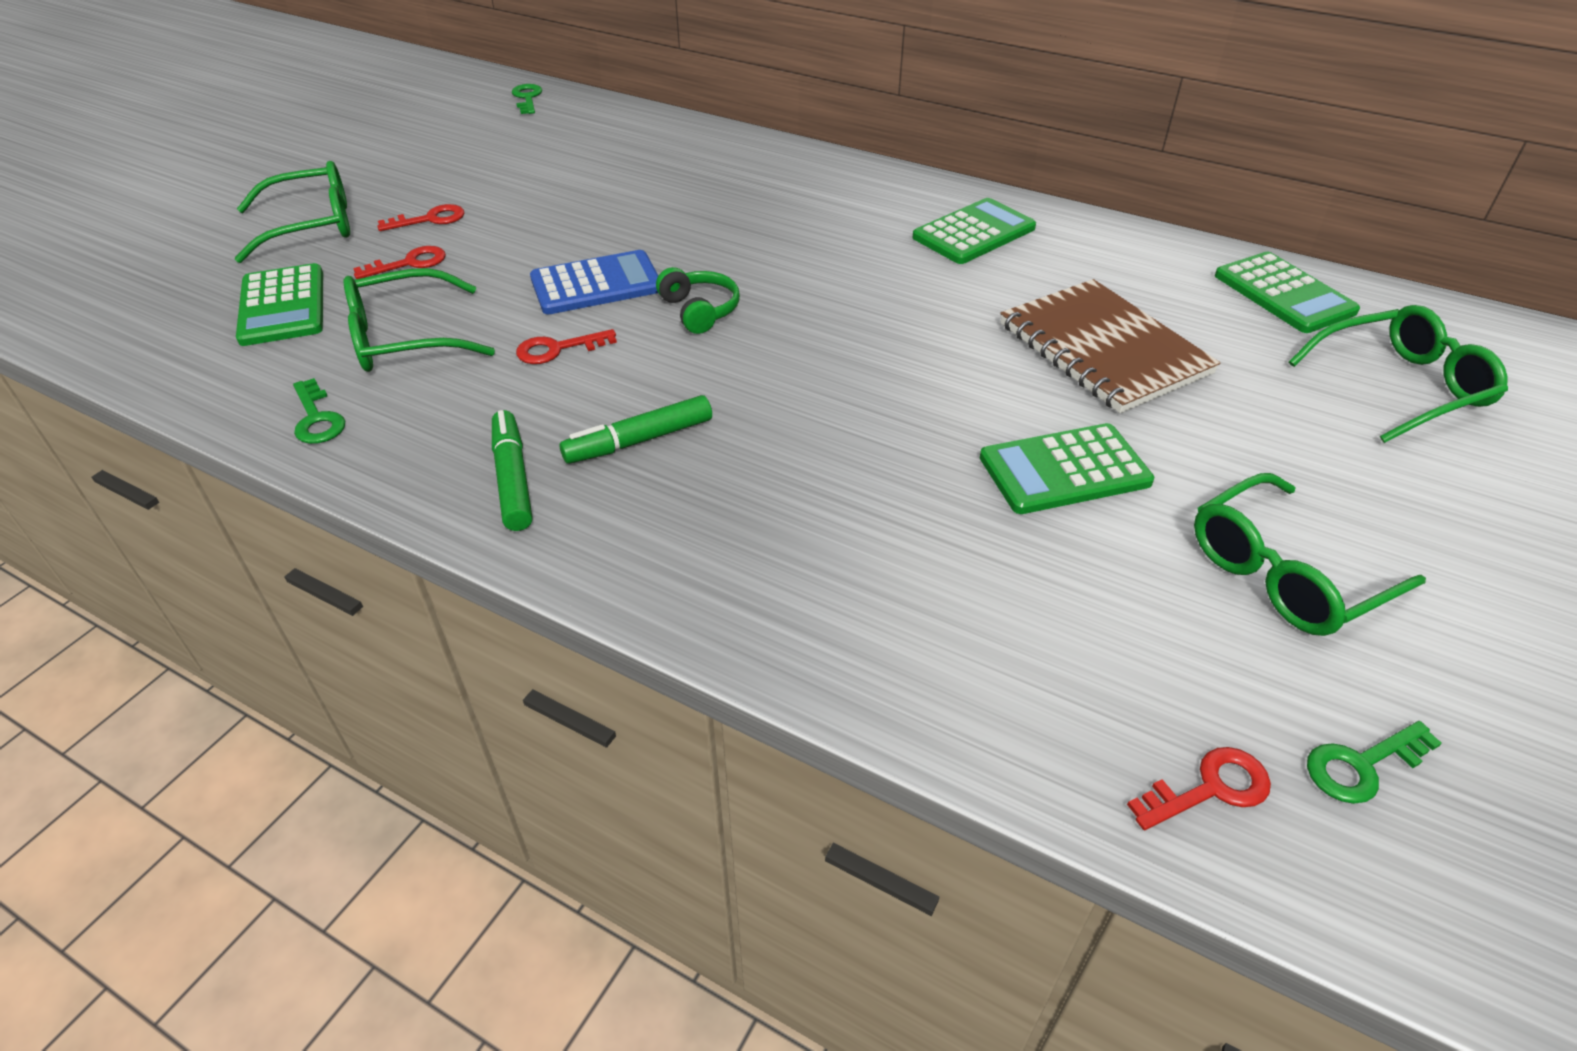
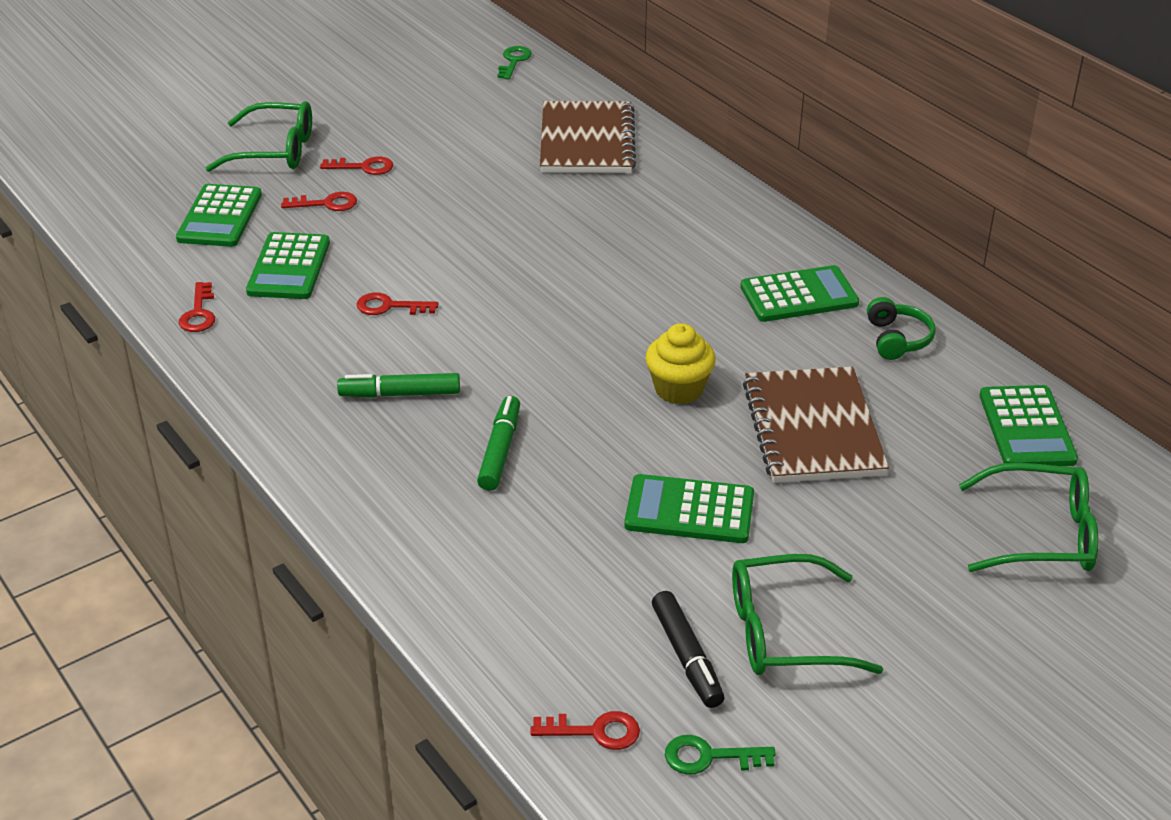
camera: 25 degrees right, 5 degrees down
(317, 418) = (199, 313): green key -> red key
(405, 338) = (289, 267): green glasses -> green calculator
(513, 478) = (299, 395): green marker -> green marker (500, 450)
(596, 284) = (453, 259): blue calculator -> none
(655, 149) = (587, 141): none -> brown notebook
(699, 310) = (515, 304): green headphones -> green headphones (897, 339)
(940, 348) = (679, 389): none -> yellow cupcake
(1218, 643) = (686, 657): none -> black marker

